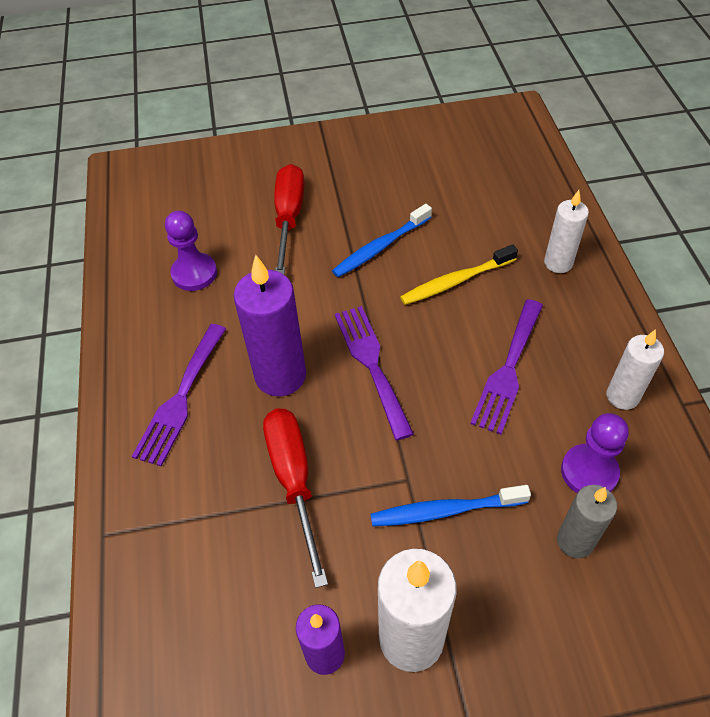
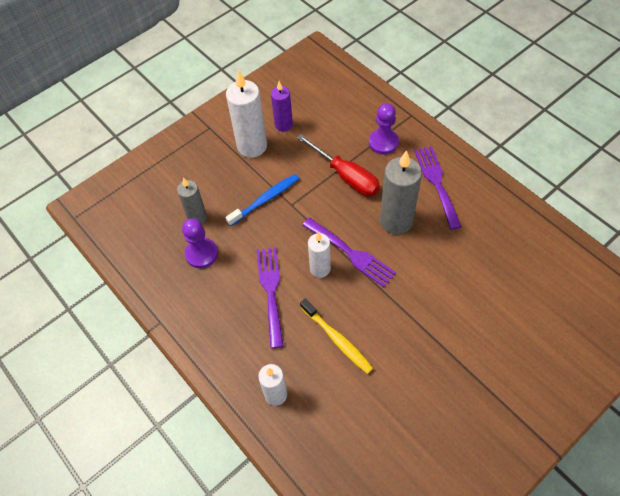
camera: 150 degrees right, 5 degrees up
(194, 273) = (506, 255): purple pawn -> purple pawn (383, 142)
(280, 376) = (396, 221): purple candle -> grey candle
(289, 218) = (488, 332): red screwdriver -> none
(380, 247) = (406, 341): blue toothbrush -> none
(456, 281) = (337, 339): yellow toothbrush -> yellow toothbrush turned 105 degrees clockwise
(622, 396) = (197, 308): white candle -> white candle (320, 269)

